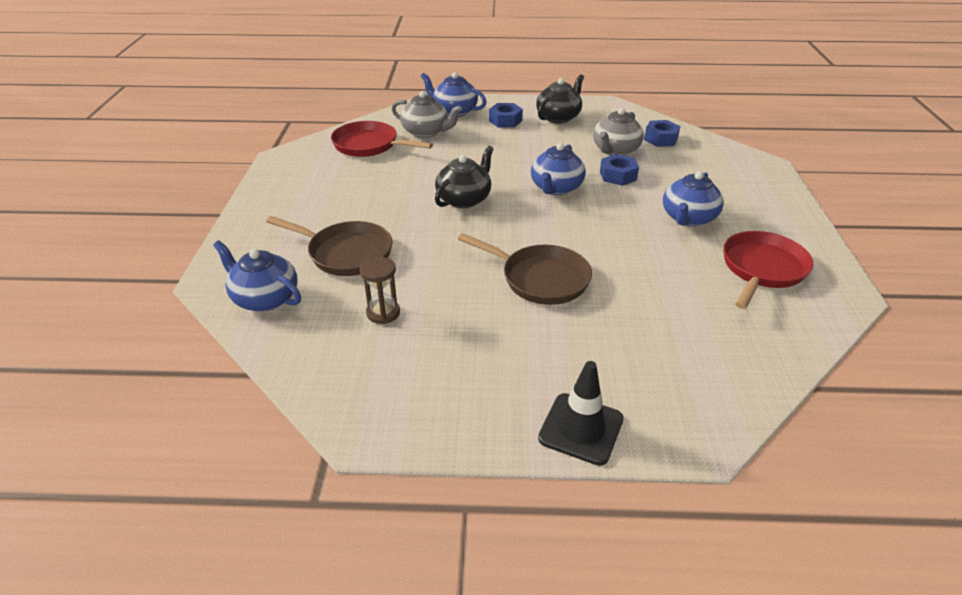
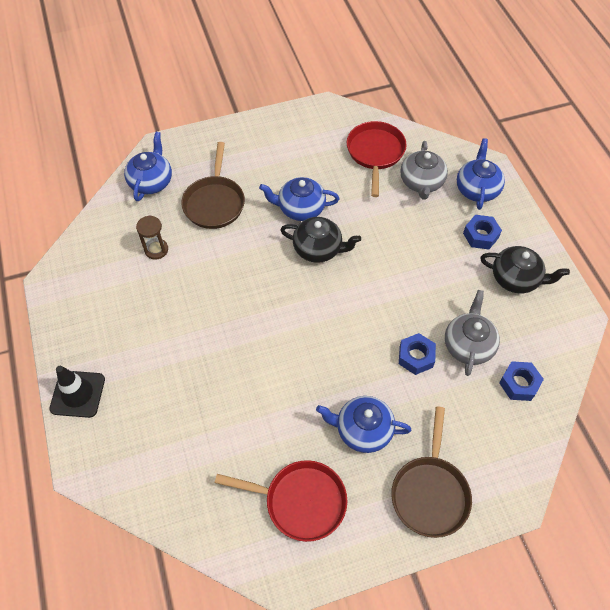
camera: 70 degrees right, 20 degrees up
(540, 278) = (227, 332): brown pan -> brown pan (430, 492)
(556, 188) = (368, 311): blue teapot -> blue teapot (300, 208)
(615, 150) = (468, 345): grey teapot -> grey teapot turned 90 degrees clockwise

